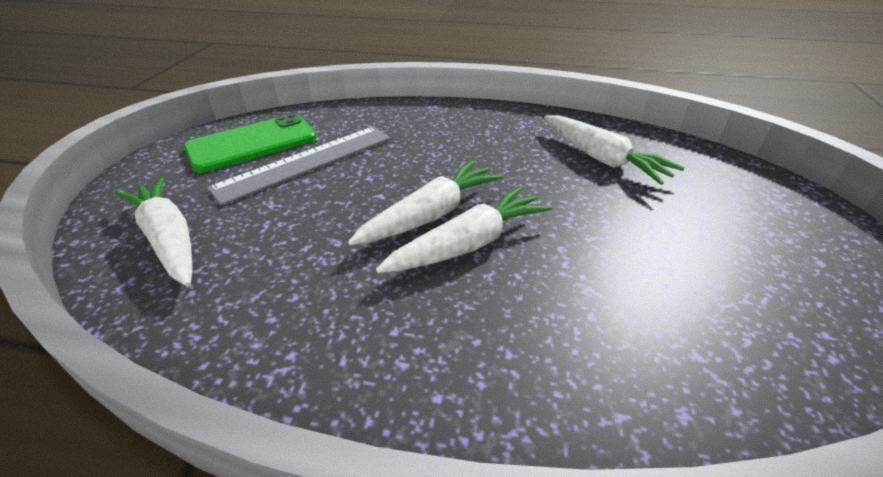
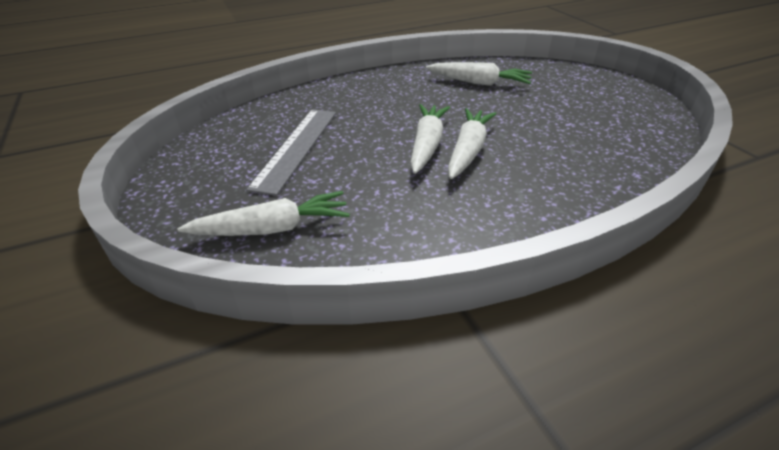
camera: 35 degrees left, 0 degrees up
(169, 239) = (272, 228): white carrot -> white carrot turned 150 degrees clockwise
(252, 143) = (229, 151): green phone -> none

